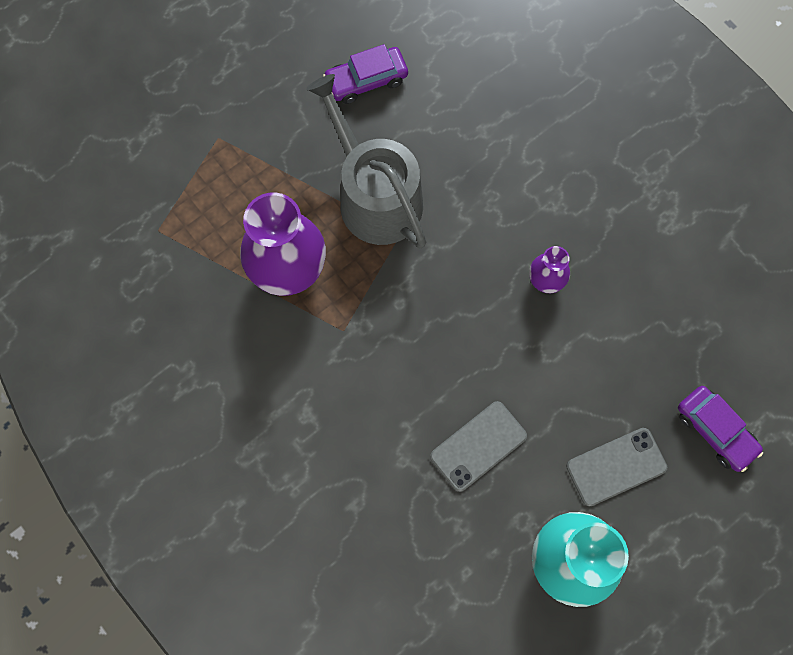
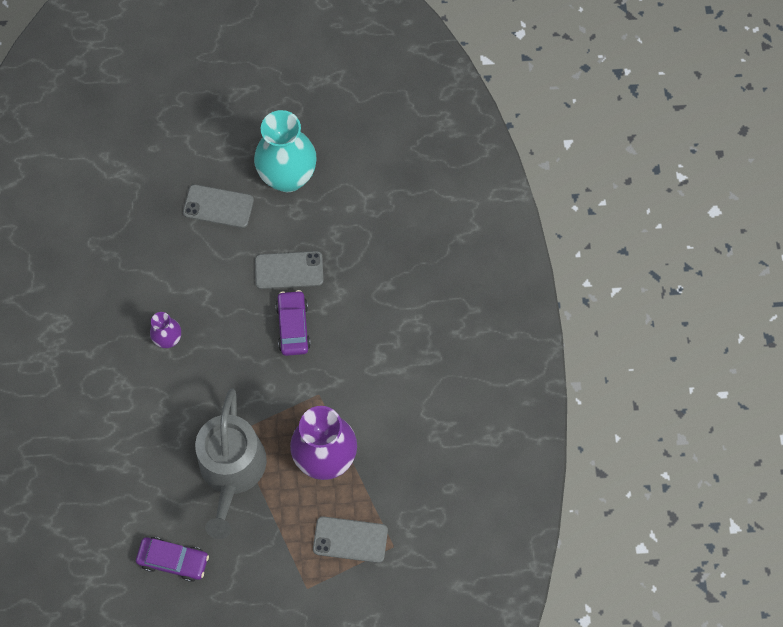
camera: 145 degrees left, 5 degrees down
(206, 208) = (350, 539): none -> grey phone
(715, 430) = (144, 187): purple car -> purple car (293, 326)

